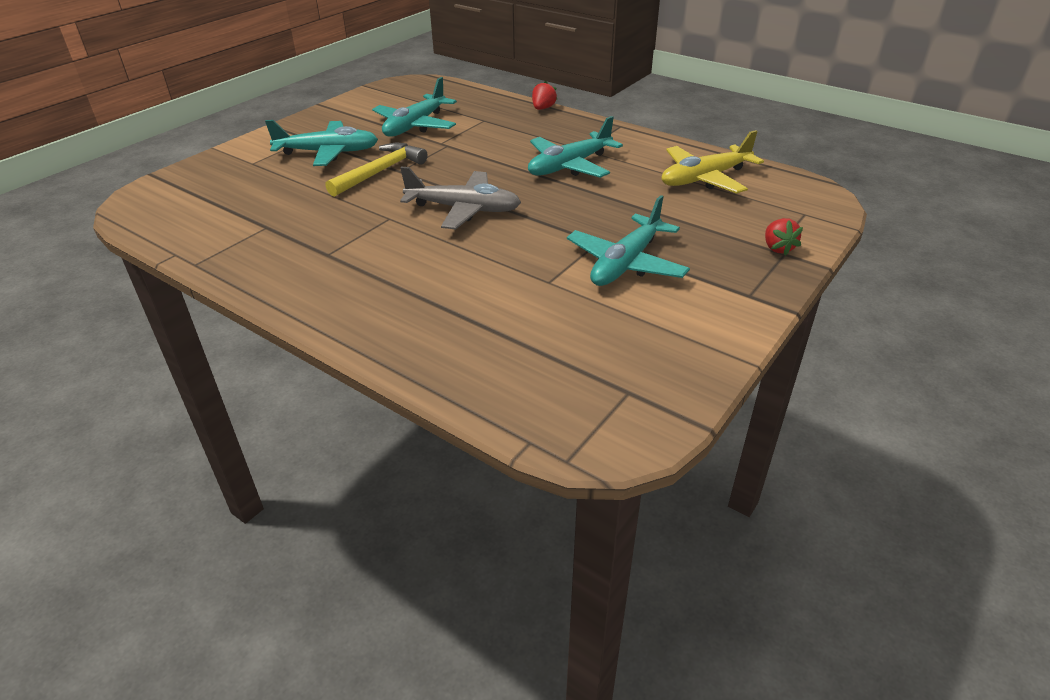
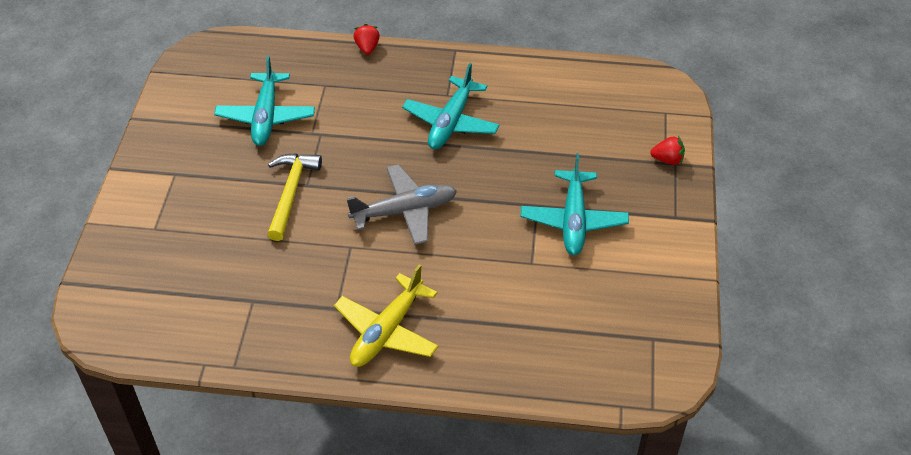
camera: 30 degrees left, 10 degrees up
(328, 152) = (216, 186): turquoise plane -> none
(704, 178) = (569, 98): yellow plane -> yellow plane (387, 331)
(777, 248) = (667, 160): red strawberry -> red strawberry turned 45 degrees counterclockwise

